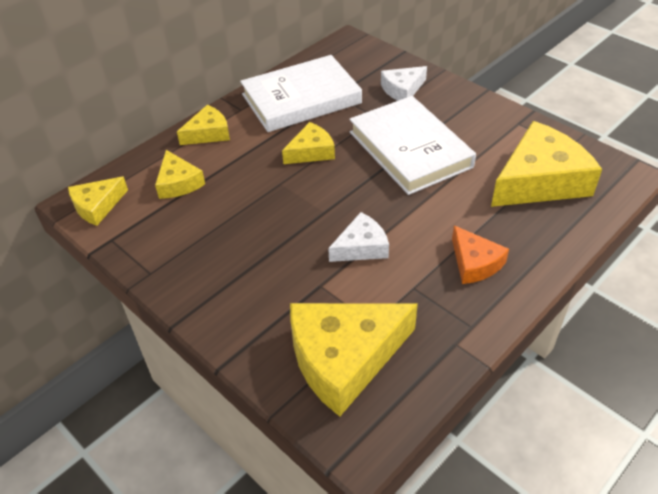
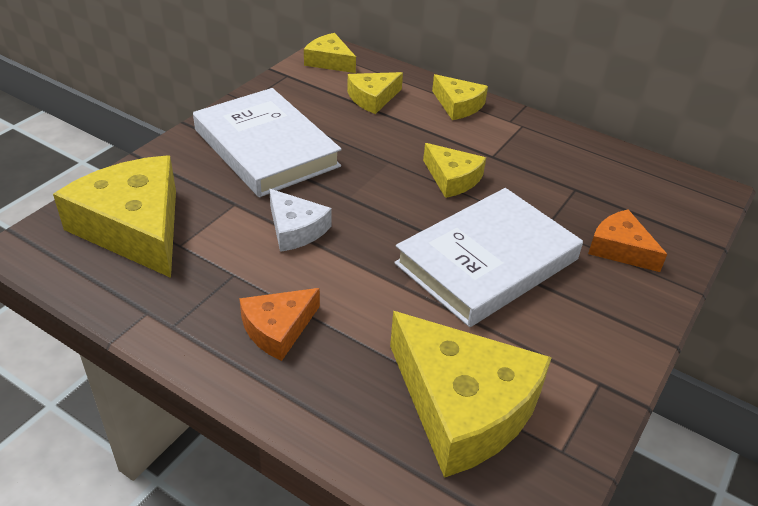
camera: 75 degrees right, 5 degrees down
(301, 99) = (552, 162): white book -> white book (266, 148)
(402, 90) = (620, 249): white cheese -> orange cheese

